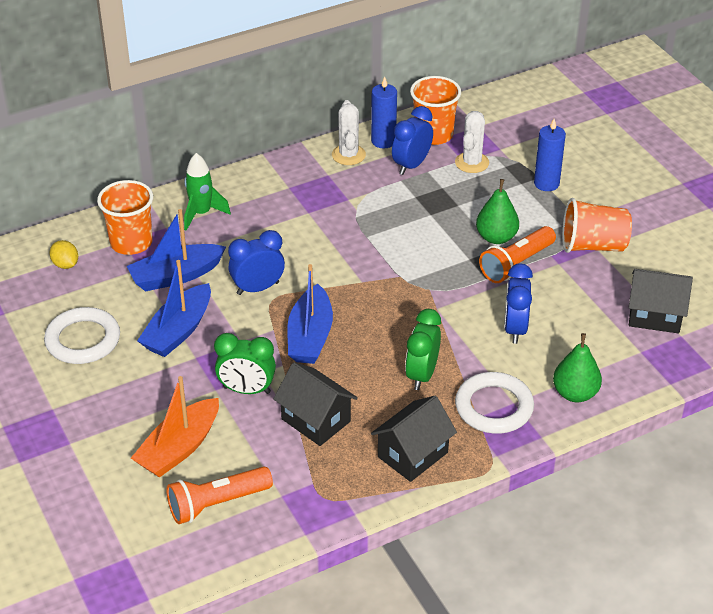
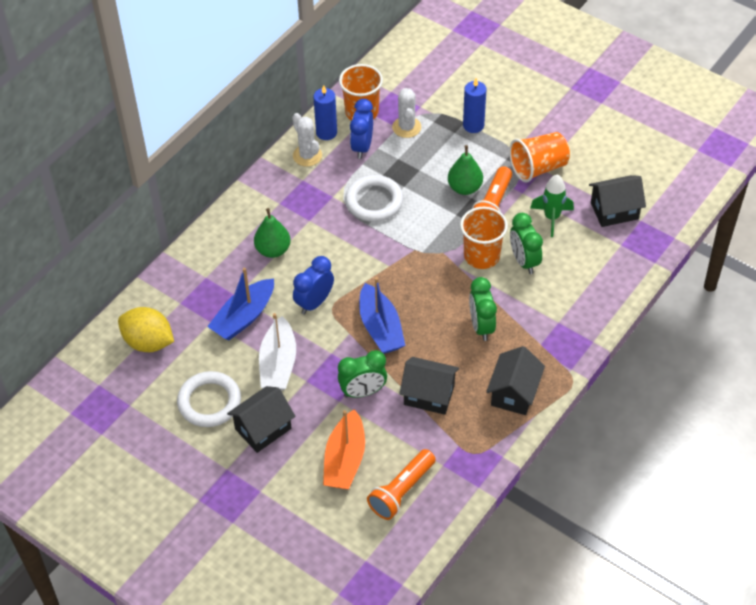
camera: 25 degrees left, 10 degrees up
(65, 264) = (148, 342): yellow lemon -> yellow lemon, size x1.87
(117, 385) = (263, 429): none -> black house
(131, 242) = (188, 302): orange cup -> orange cup (481, 256)
(178, 331) = (278, 364): blue boat -> white boat
(201, 214) = (226, 254): green rocket -> green rocket (551, 218)
(494, 407) = (547, 331): white ring -> white ring (374, 201)
(515, 329) = (524, 261): blue clock -> green clock
(575, 393) = (596, 297): green pear -> green pear (273, 250)

